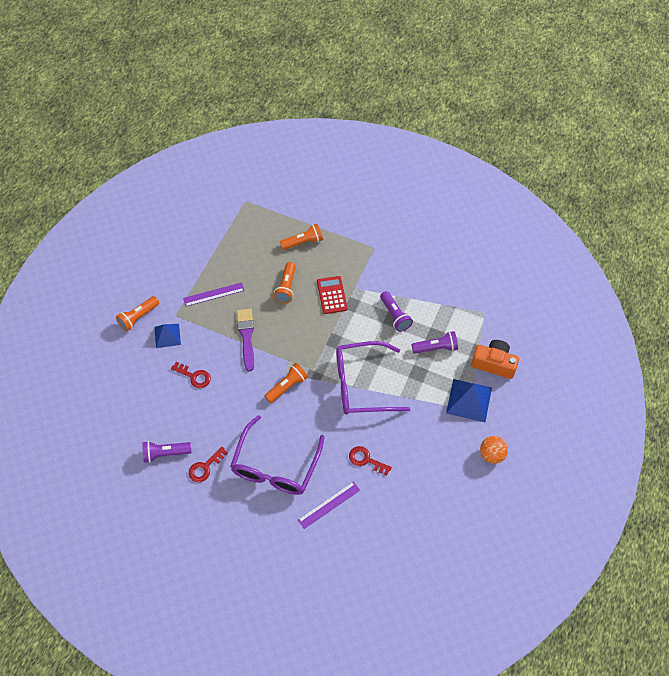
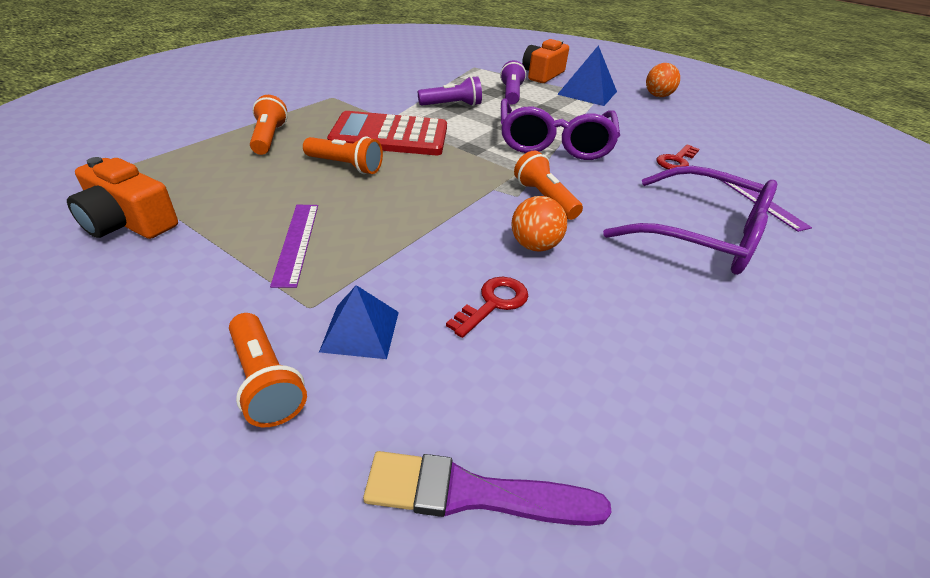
camera: 80 degrees left, 20 degrees down
(165, 453) = (701, 387): purple flashlight -> none
(205, 467) = (724, 323): red key -> none
(209, 232) = (128, 222): none -> orange camera
(240, 387) = (534, 246): none -> orange ball
(246, 336) = (424, 221): purple brush -> purple brush (473, 494)
(331, 295) = (389, 135): red calculator -> red calculator, size x1.68

